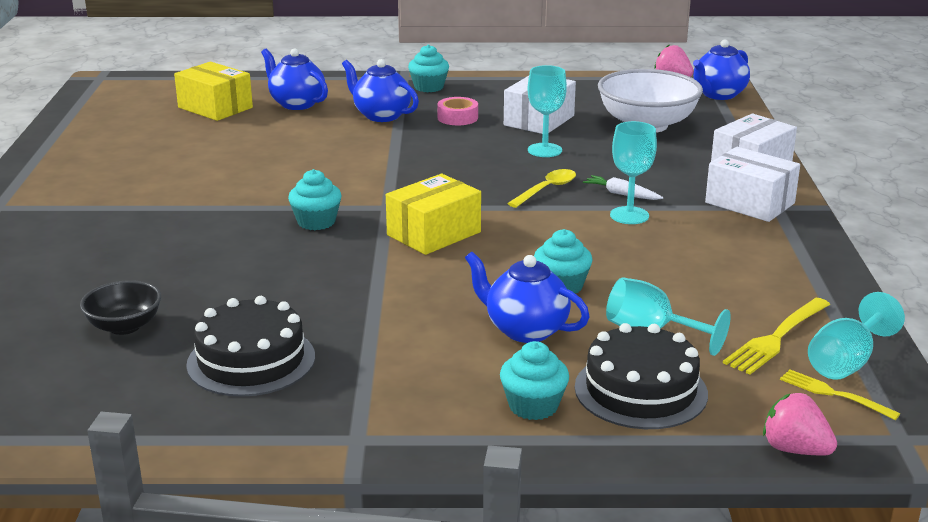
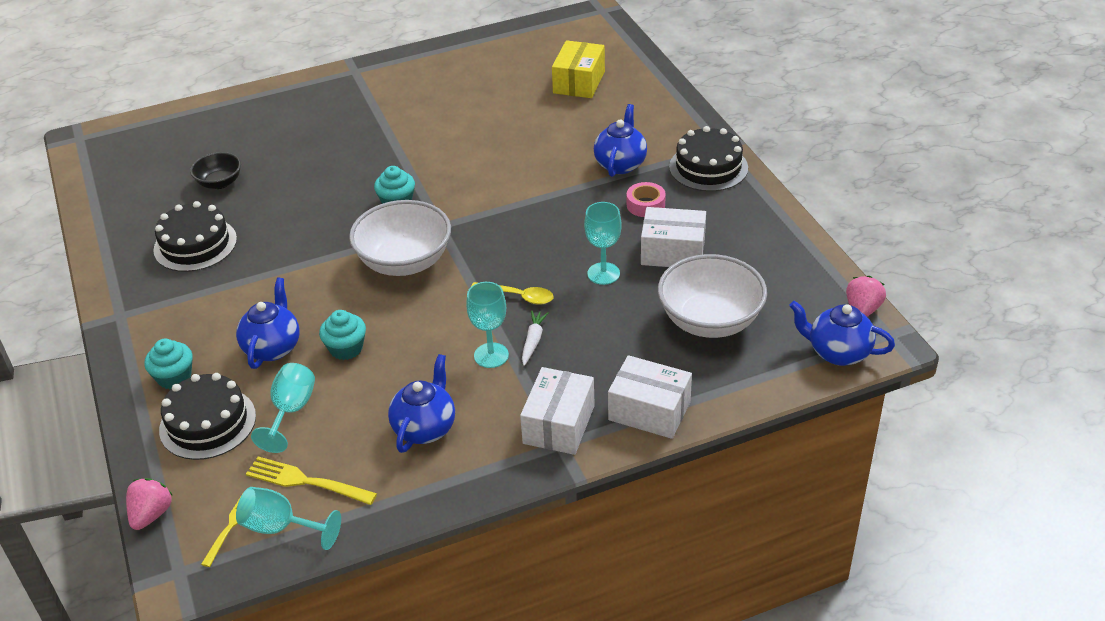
camera: 70 degrees right, 15 degrees up
(296, 104) = (615, 115): blue teapot -> blue teapot (425, 428)
(429, 87) = (708, 167): turquoise cupcake -> black cake
(434, 233) = (404, 262): yellow box -> white bowl

